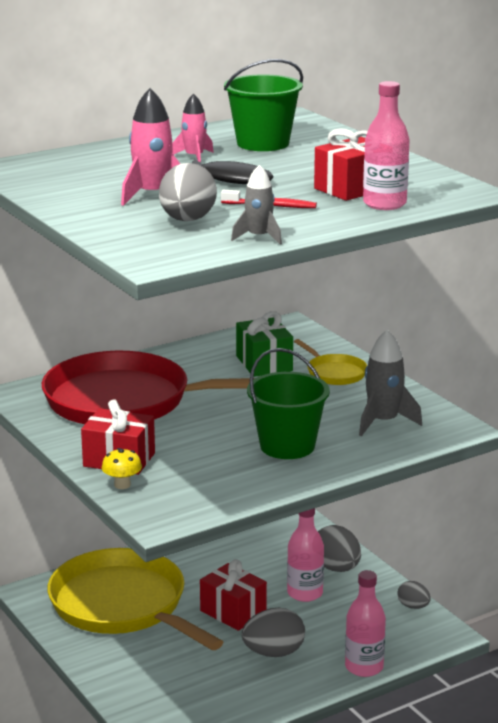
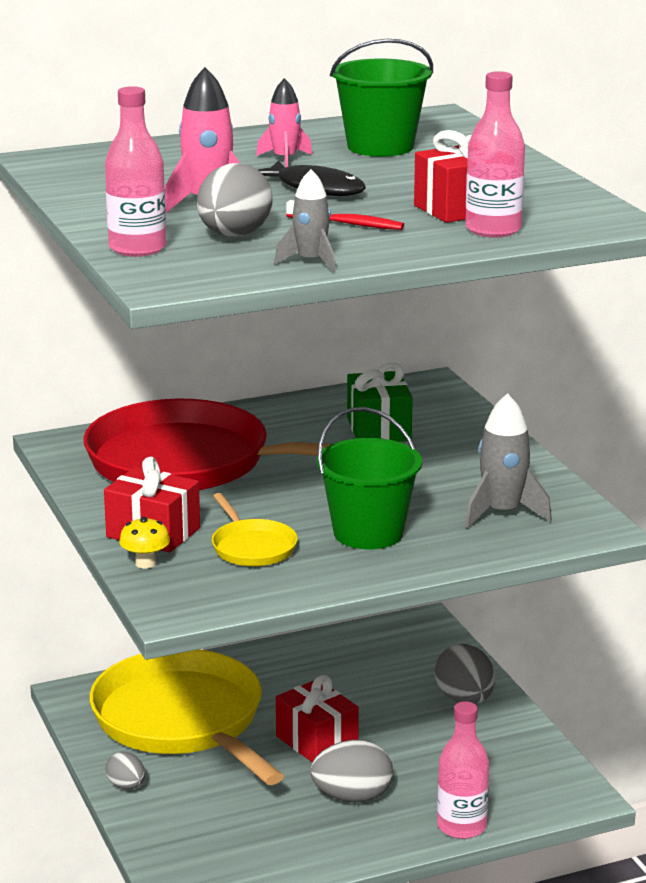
camera: 10 degrees right, 0 degrees up
(305, 593) = (414, 727): pink bottle -> pink bottle (137, 248)
(334, 373) = (463, 447): yellow pan -> yellow pan (252, 547)
(413, 606) = (549, 757): grey egg -> grey egg (126, 786)

